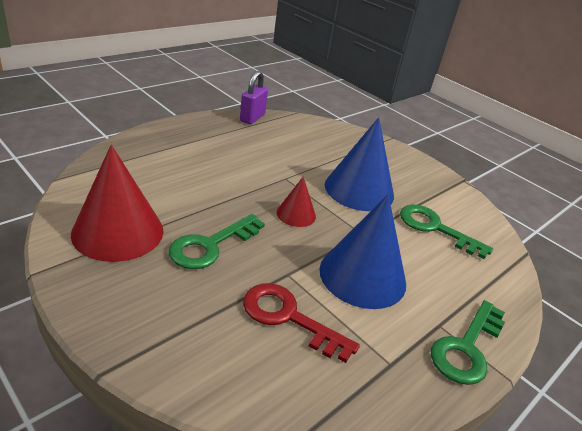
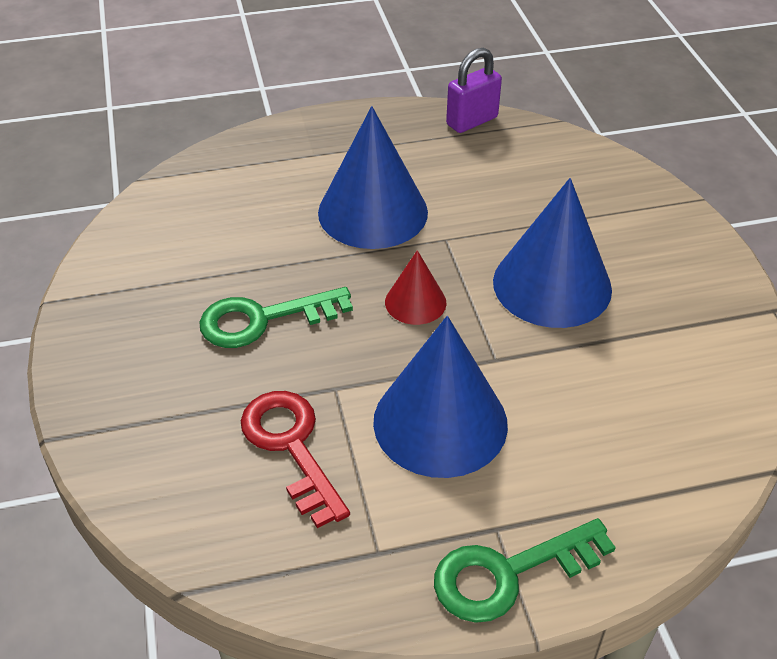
camera: 35 degrees right, 10 degrees up
(118, 231) = (164, 271): red cone -> none
(233, 171) = (373, 212): none -> blue cone
(435, 228) = (630, 383): green key -> none

